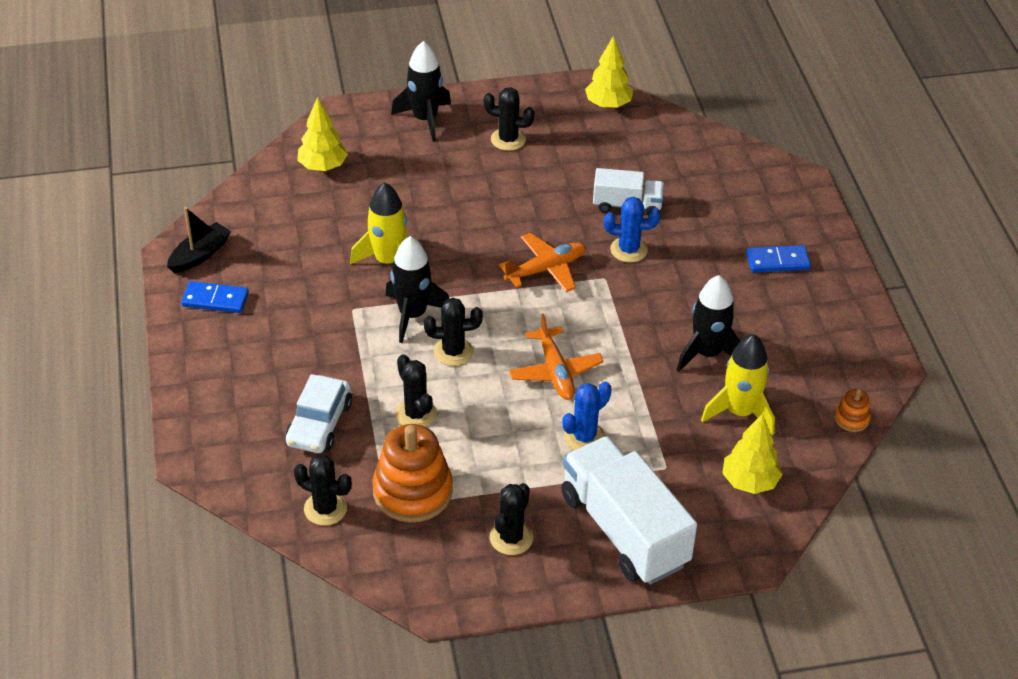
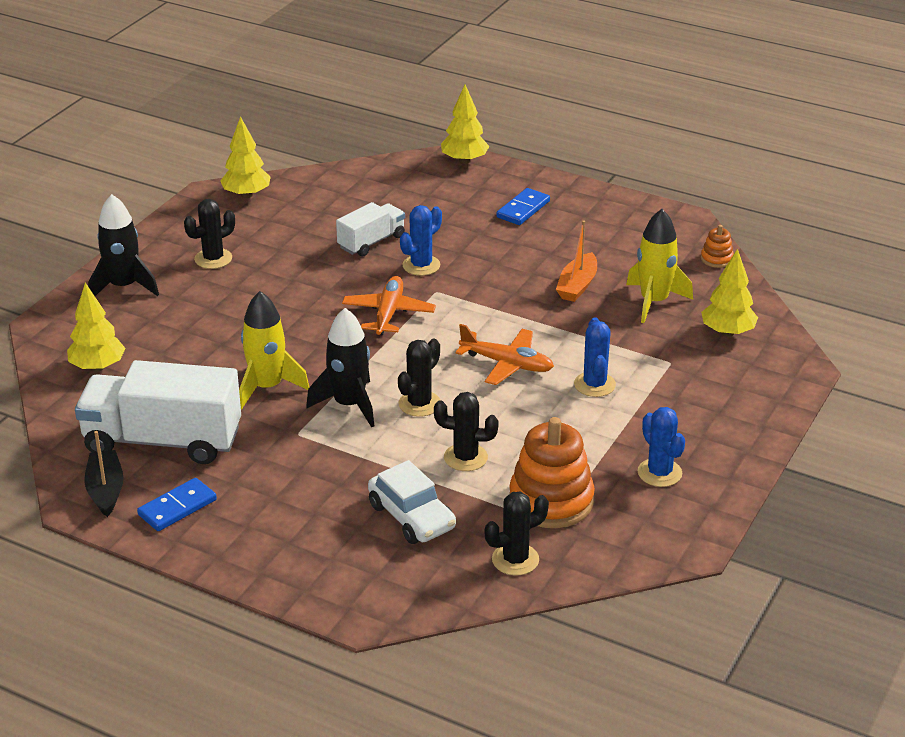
camera: 50 degrees left, 10 degrees down
(511, 538) = (659, 473): black cactus -> blue cactus
(624, 530) = (712, 413): white truck -> white truck (163, 441)
(707, 353) = (577, 285): black rocket -> orange boat
(805, 188) = (464, 160): none -> yellow tree

